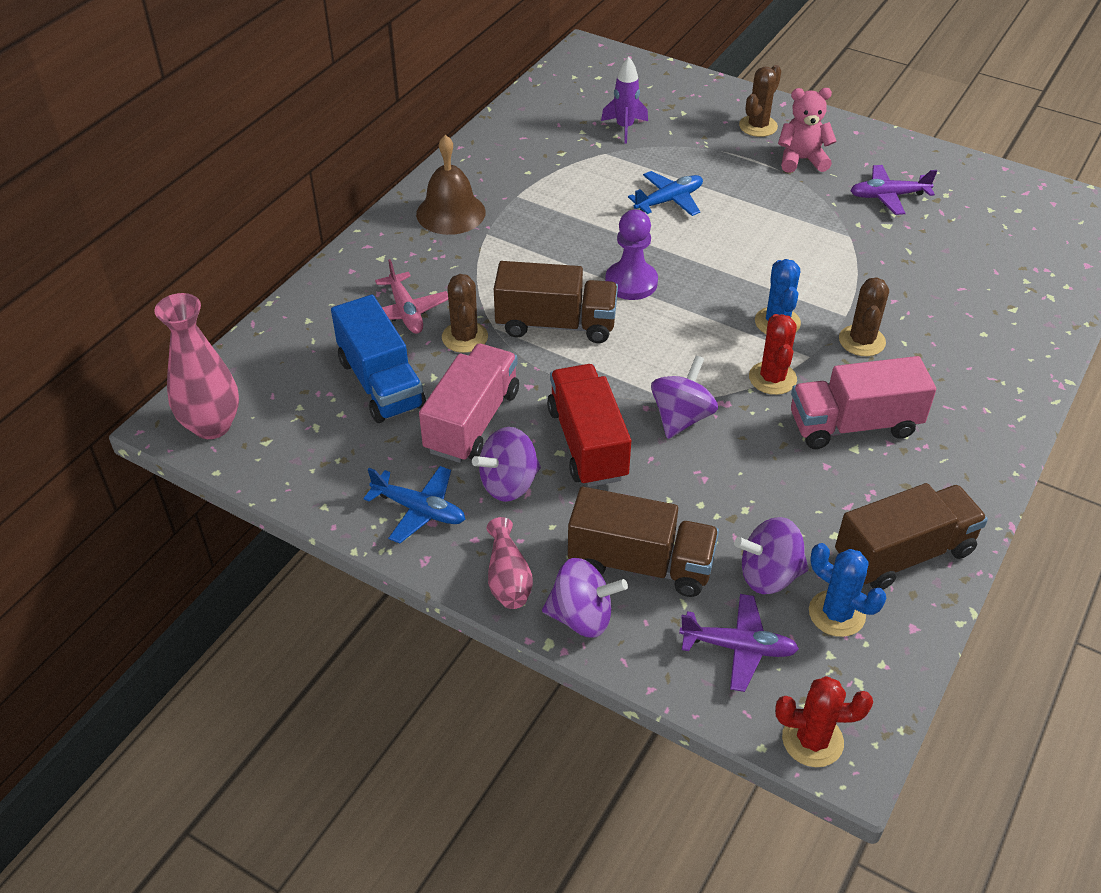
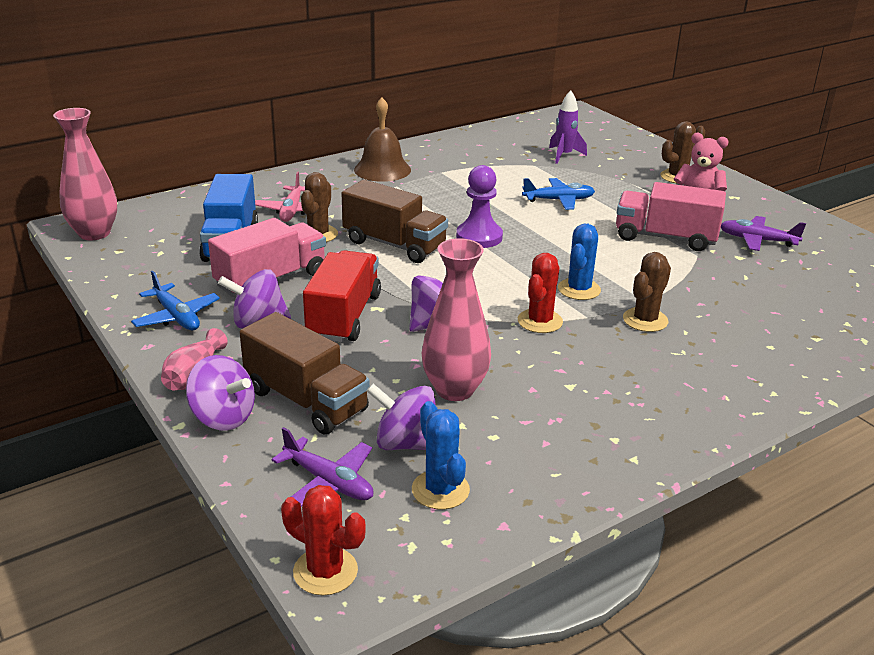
camera: 25 degrees right, 15 degrees down
(761, 494) = (454, 389): none -> pink vase
(854, 425) = (584, 370): pink truck -> pink truck (665, 238)
(903, 554) = (545, 470): brown truck -> none

